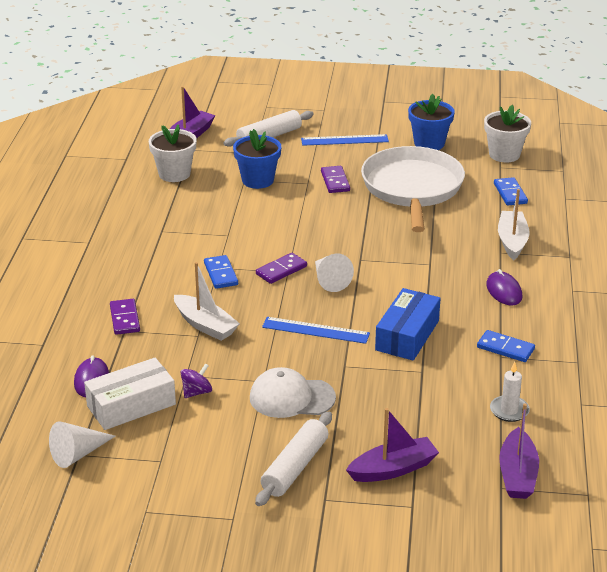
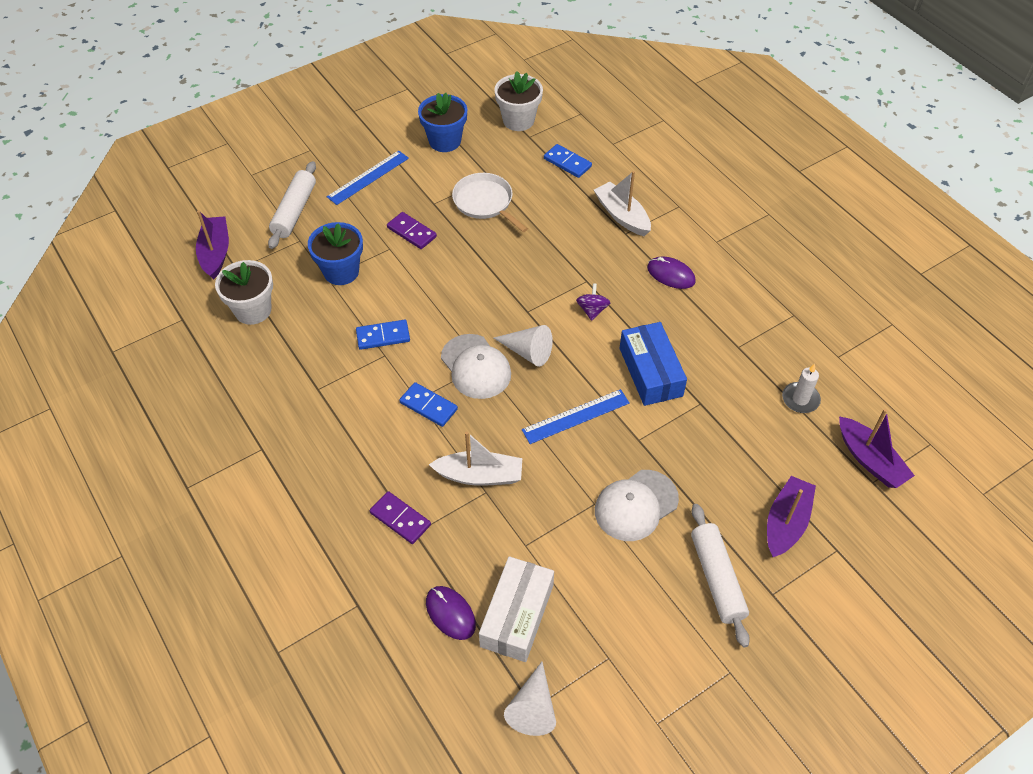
camera: 40 degrees left, 20 degrees up
(196, 392) = (555, 557): purple spinning top -> purple spinning top (592, 310)
(281, 270) = (476, 367): purple domino -> white cap
(412, 188) = (485, 202): white pan -> white pan, size x0.56
(505, 348) = (733, 336): blue domino -> blue domino (383, 336)

